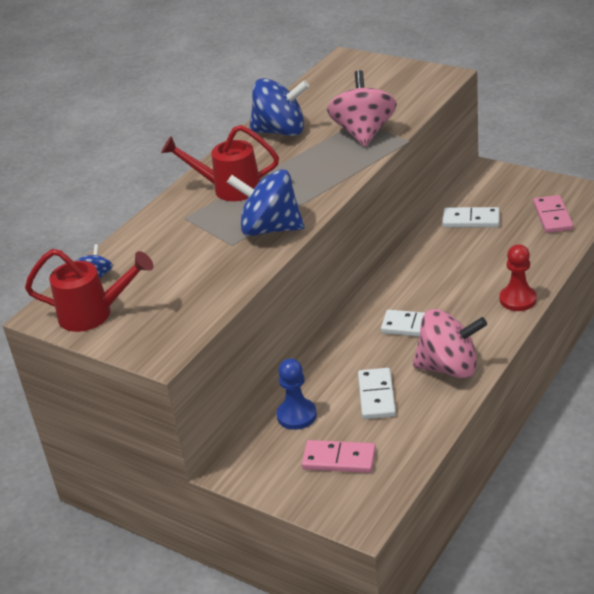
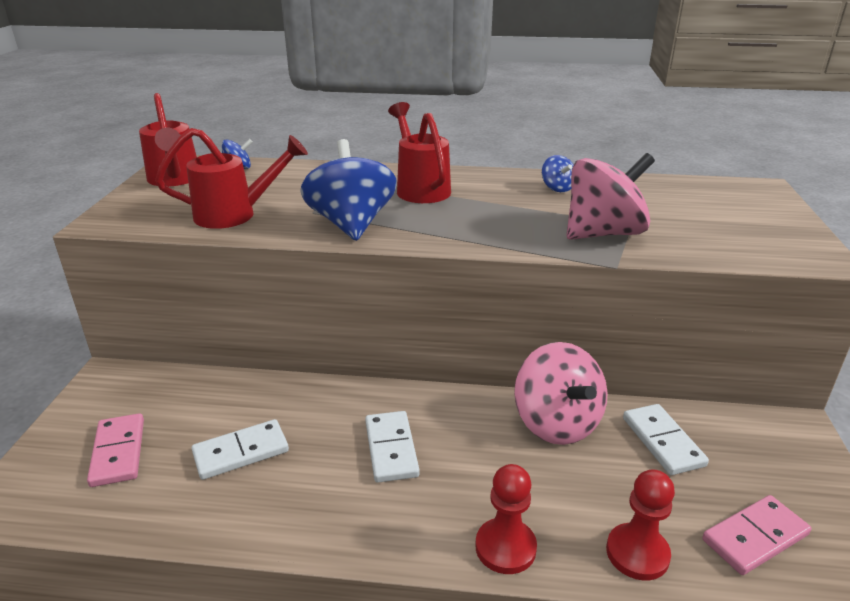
camera: 60 degrees right, 5 degrees down
(206, 282) = (236, 214): none -> red watering can
(281, 131) = (557, 188): blue spinning top -> blue spinning top, size x0.46
(296, 415) = (197, 397): blue pawn -> none
(449, 367) = (314, 508): pink spinning top -> pink spinning top (556, 423)
(543, 256) = (637, 553): none -> red pawn

